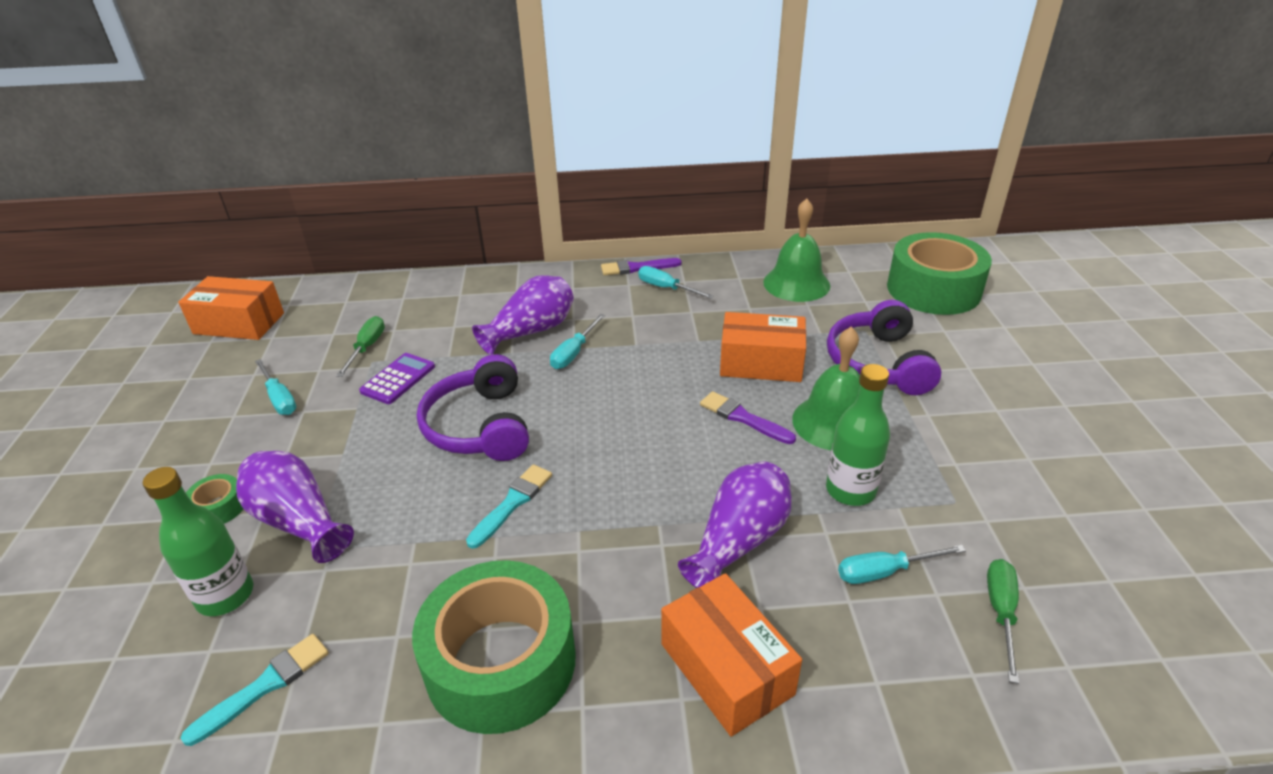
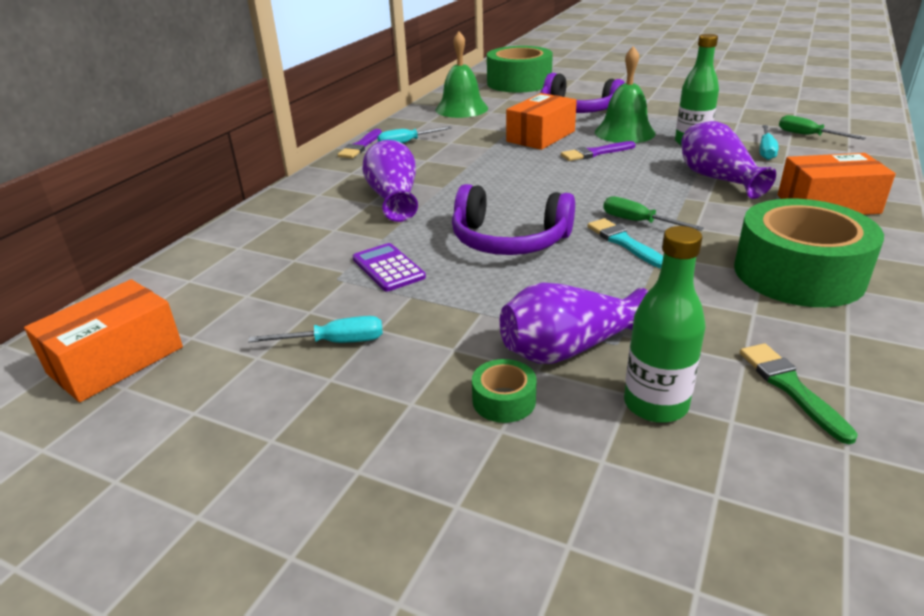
camera: 60 degrees left, 5 degrees down
(265, 686) = (790, 388): turquoise brush -> green brush
(367, 348) = (306, 278): green screwdriver -> green screwdriver (638, 222)
(574, 353) = (449, 188): turquoise screwdriver -> none

